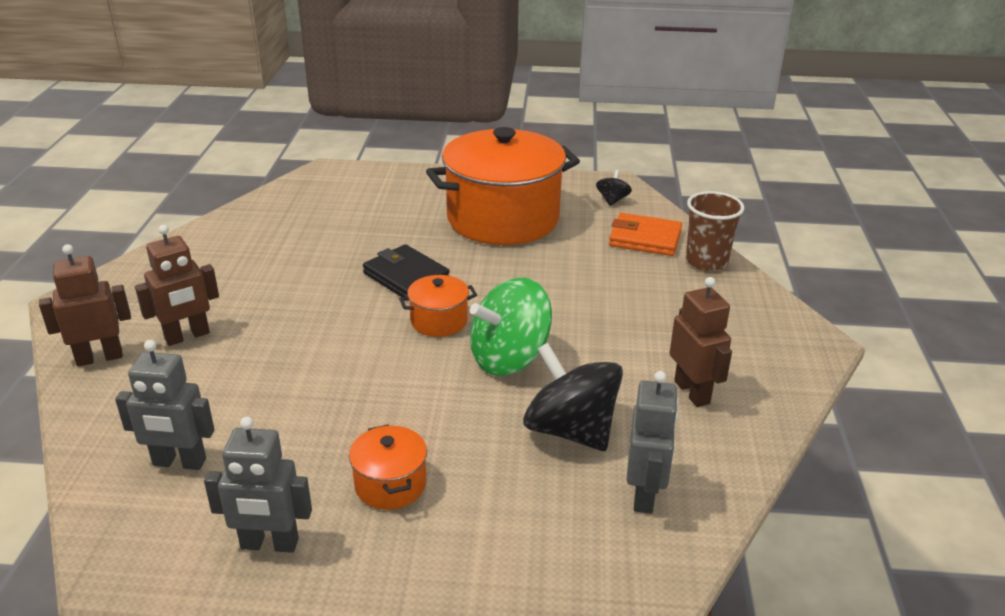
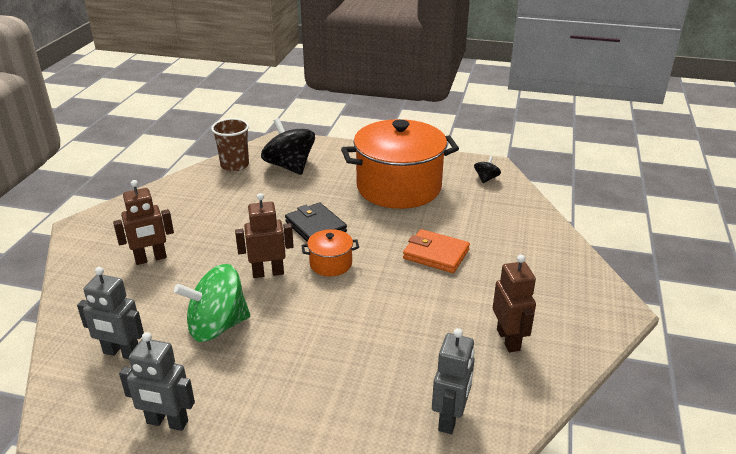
camera: 10 degrees right, 0 degrees up
(99, 357) = (88, 269): brown robot -> brown robot (268, 273)
(390, 484) = (263, 387): orange pot -> none
(509, 358) = (375, 298): green spinning top -> green spinning top (217, 326)
(570, 430) = (406, 360): black spinning top -> black spinning top (289, 166)
(645, 239) = (503, 212): orange wallet -> orange wallet (436, 254)
(706, 261) = (547, 234): brown cup -> brown cup (235, 165)

